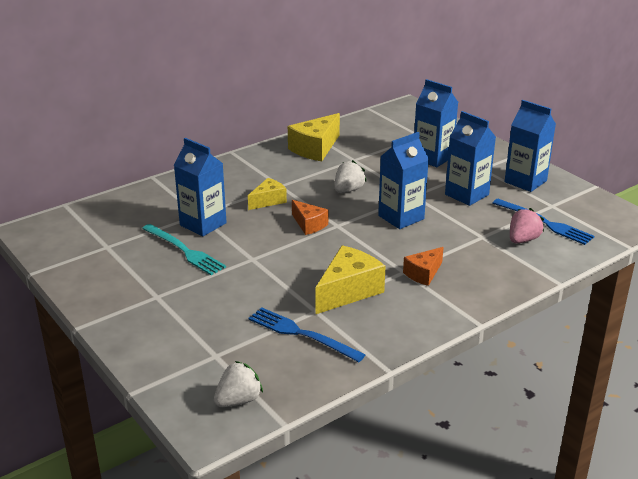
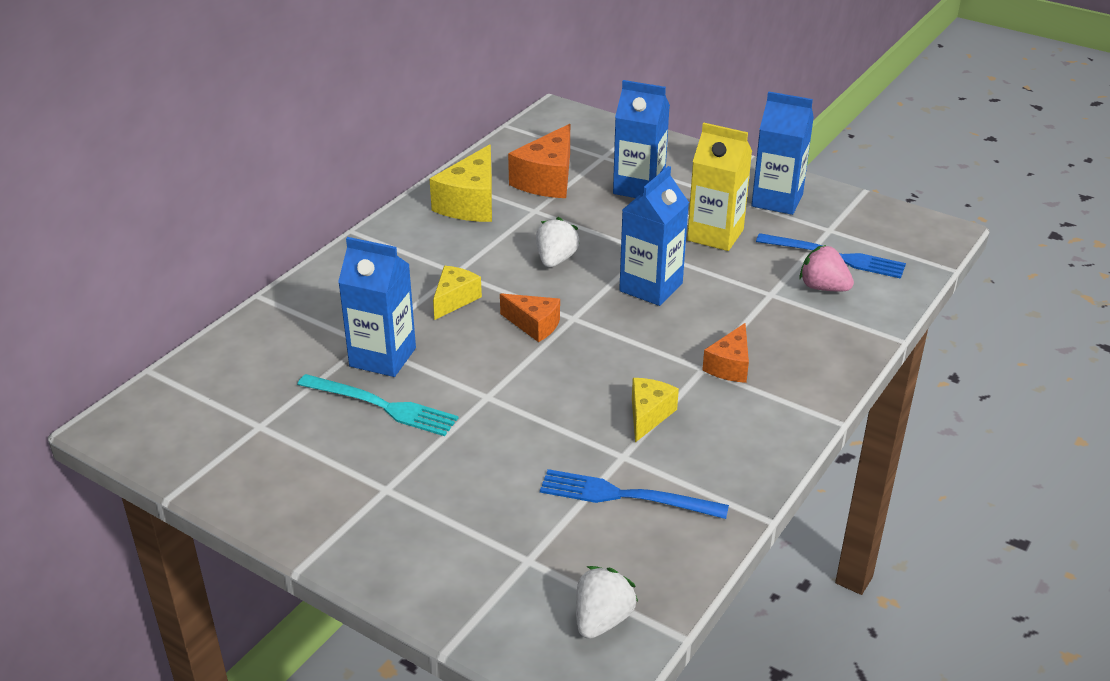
camera: 20 degrees left, 5 degrees up
(348, 291) = (648, 415): yellow cheese -> yellow cheese, size x0.60
(374, 143) = (547, 180): none -> orange cheese
(466, 195) = (715, 235): blue carton -> yellow carton
(523, 240) = (823, 287): pink strawberry -> pink strawberry turned 75 degrees counterclockwise

